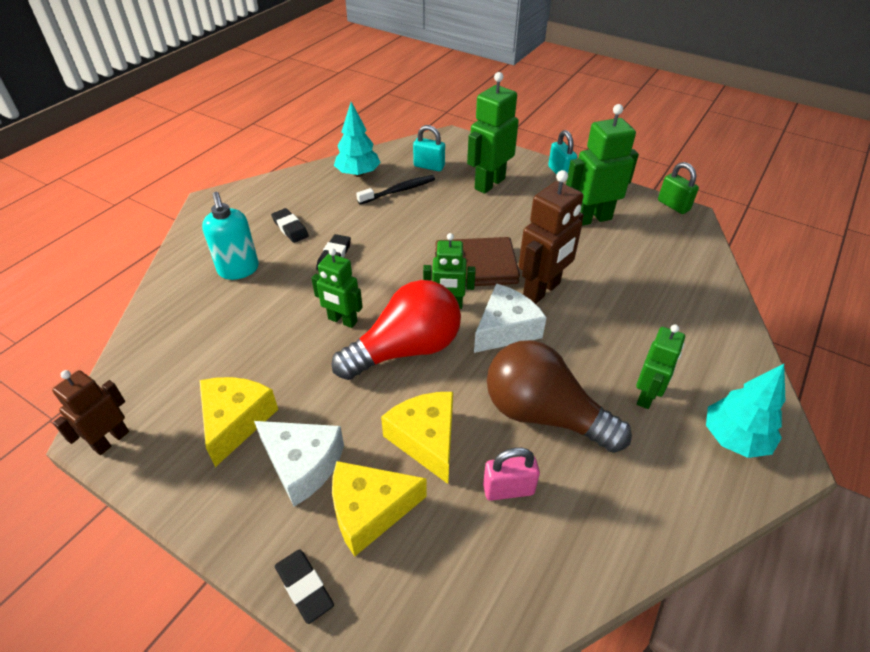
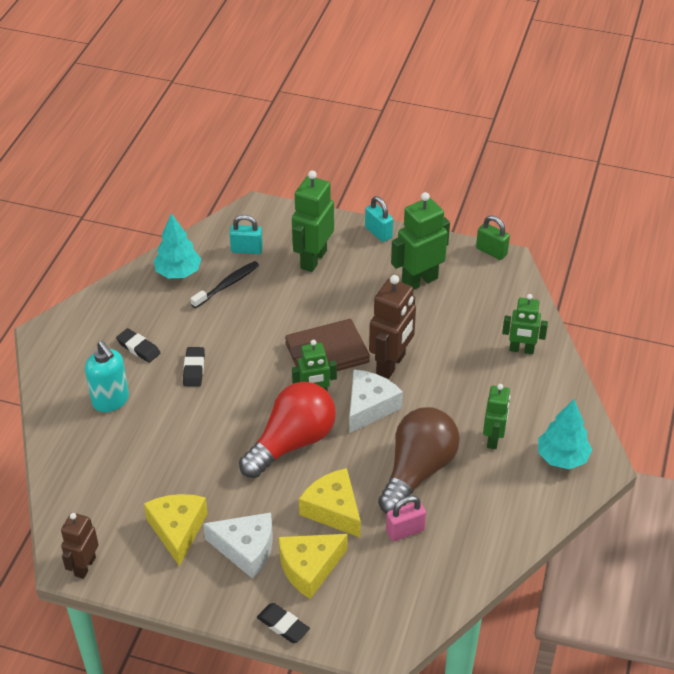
camera: 15 degrees left, 0 degrees up
(342, 320) = (227, 429): green robot -> green robot (521, 350)
(543, 414) = (417, 471): brown light bulb -> brown light bulb turned 105 degrees clockwise

